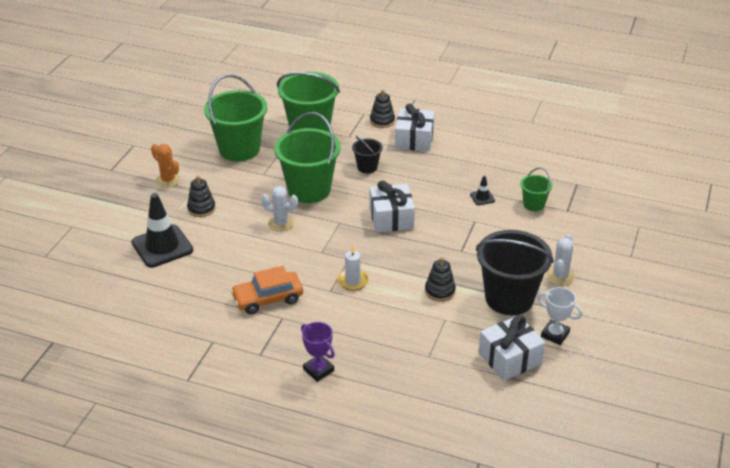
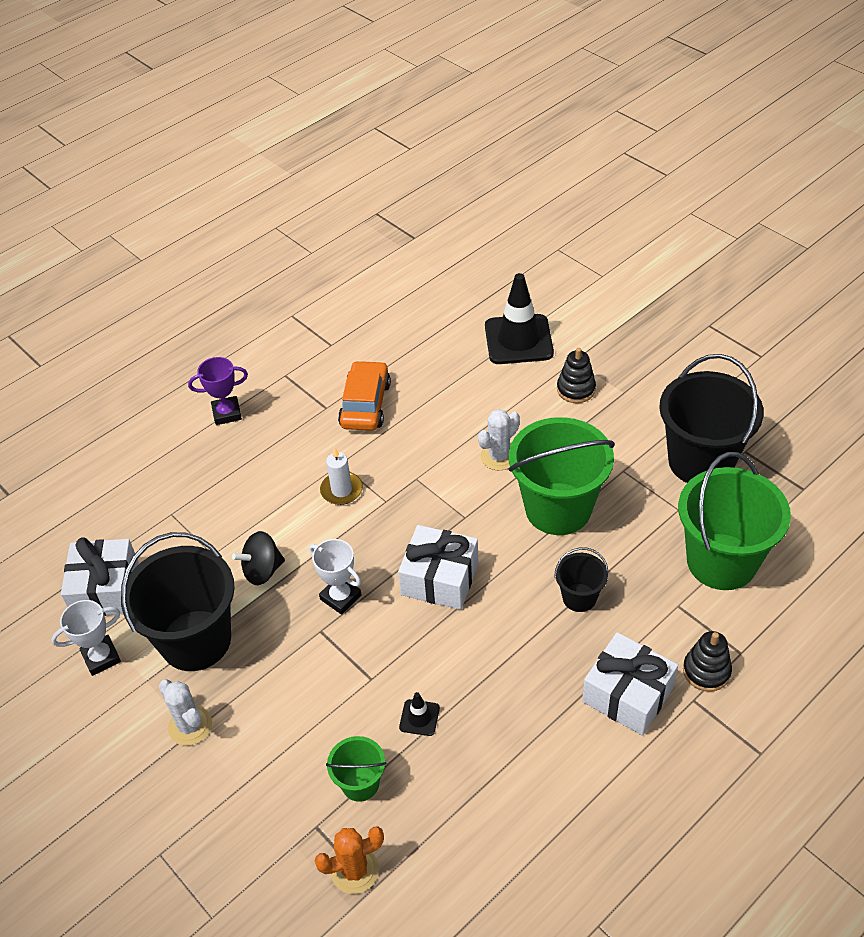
camera: 120 degrees right, 10 degrees up
(168, 180) = (657, 372): orange cactus -> orange cactus (355, 870)
(239, 149) = (700, 461): green bucket -> black bucket
(433, 251) = (340, 597): none -> white trophy
(440, 291) = (262, 570): black stacking toy -> black spinning top

